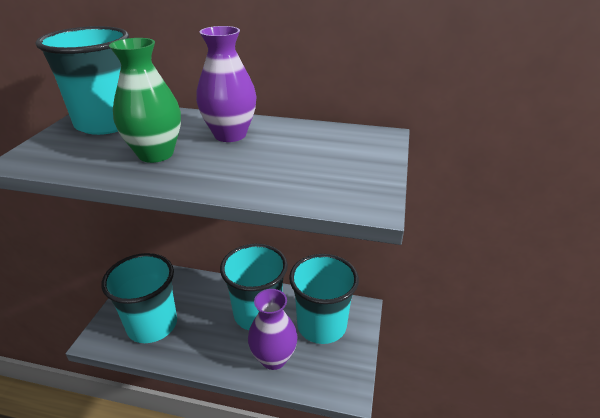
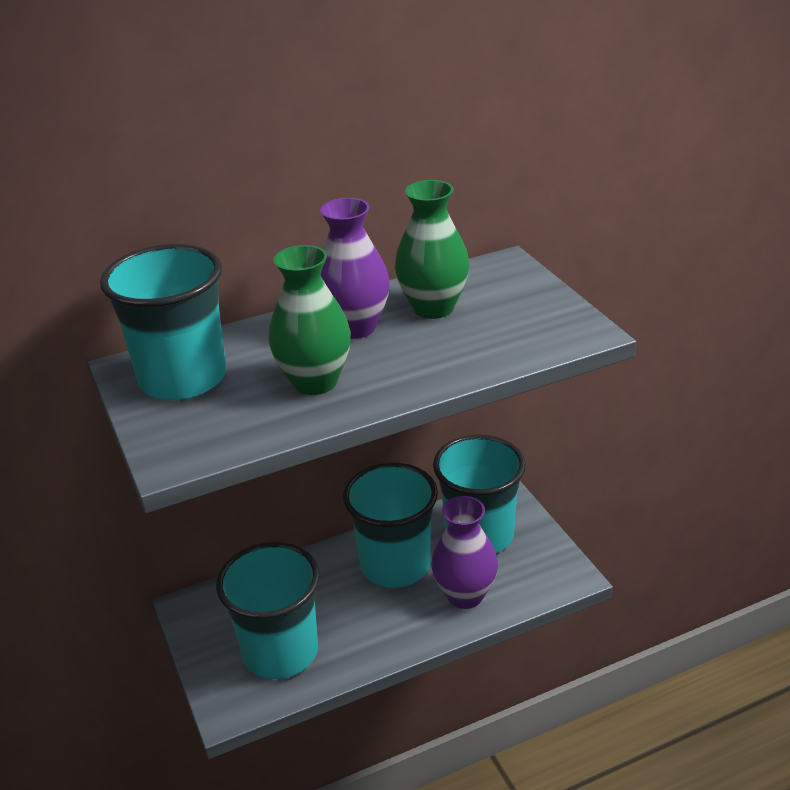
camera: 35 degrees left, 0 degrees up
(292, 143) = (433, 308): none -> green vase

